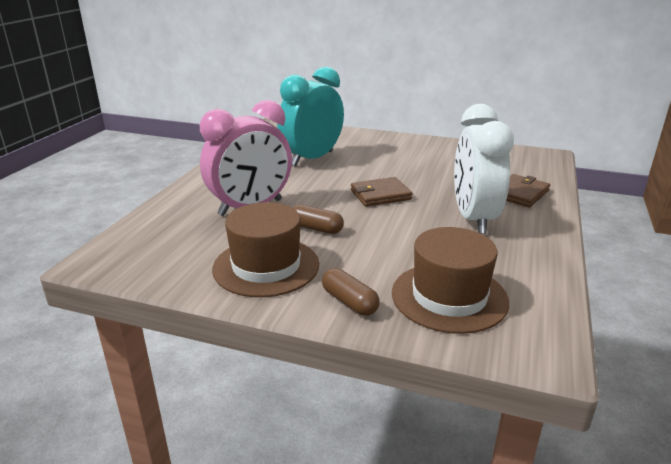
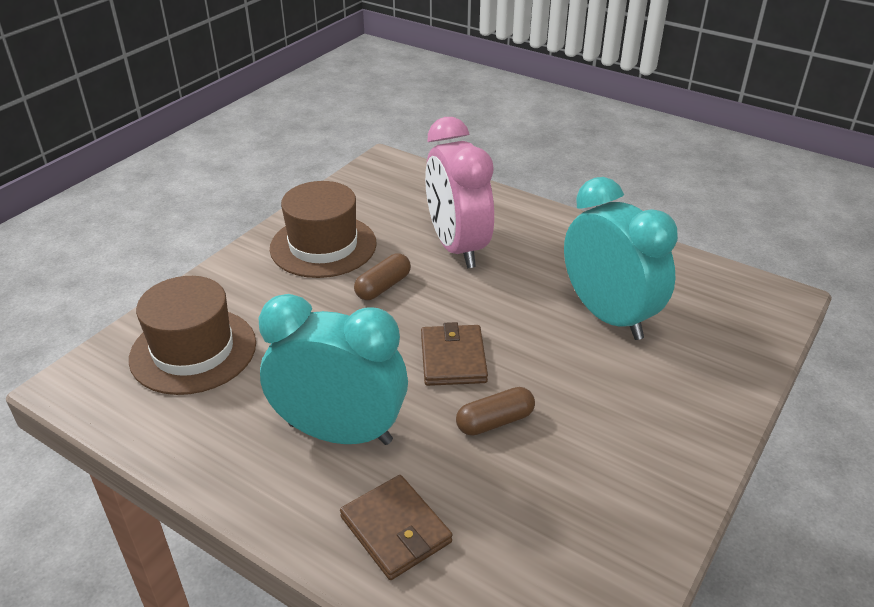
camera: 105 degrees right, 10 degrees up
(349, 302) = (232, 285): brown capsule -> brown capsule (495, 421)
(473, 218) = (340, 433): white clock -> turquoise clock

